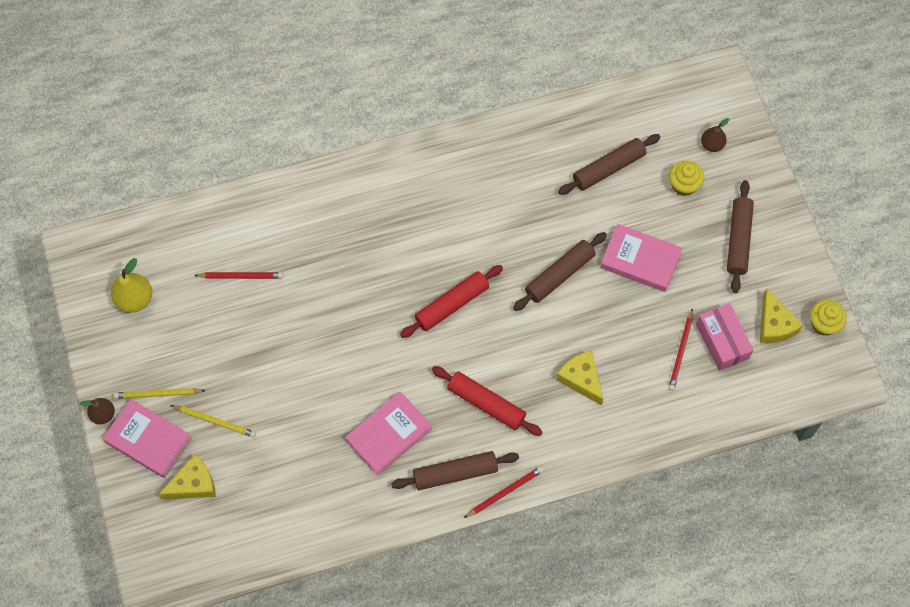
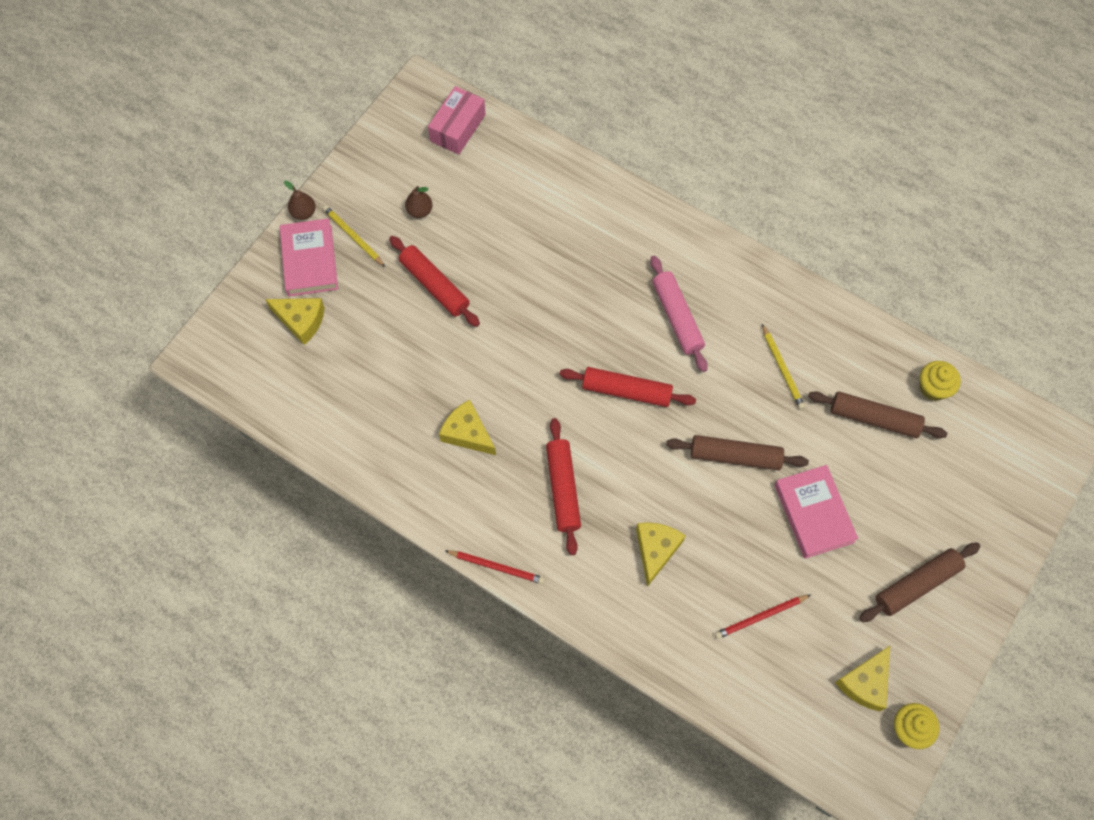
camera: 50 degrees right, 0 degrees up
(135, 299) = (417, 158): yellow pear -> none
(215, 421) = (366, 294): yellow pencil -> yellow pencil (782, 368)
(241, 276) = (504, 215): red pencil -> none
(253, 368) = (434, 285): none -> red rolling pin
(389, 435) = (467, 433): pink book -> yellow cheese
(427, 227) = (677, 317): none -> pink rolling pin
(455, 473) = (479, 512): brown rolling pin -> none
(683, 185) = (922, 495): yellow cupcake -> yellow cupcake (933, 388)
(712, 145) = (986, 489): brown pear -> brown pear (420, 211)
(722, 341) = (804, 646): pink box -> pink box (457, 128)

